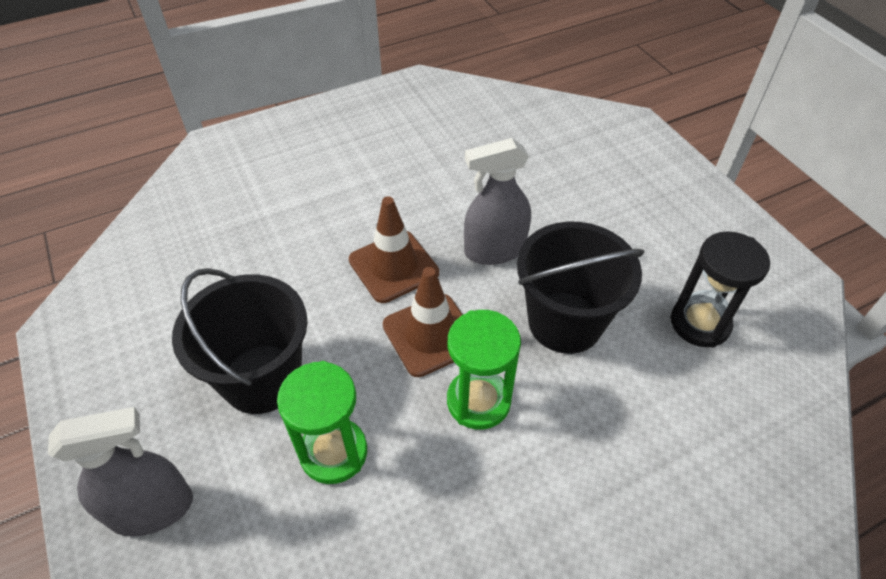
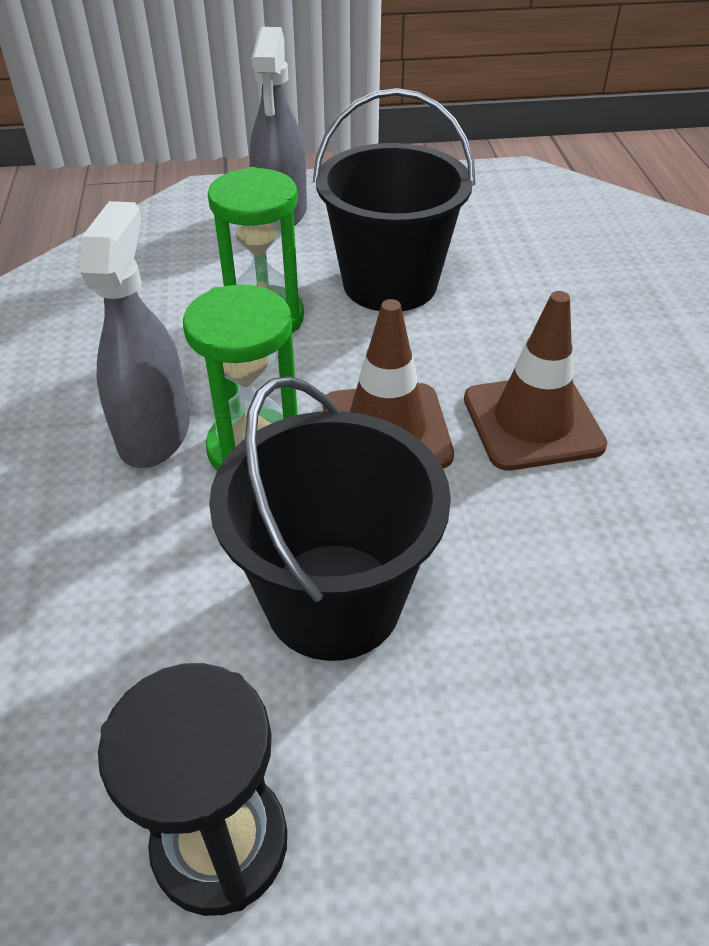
camera: 110 degrees right, 5 degrees down
(494, 250) = (534, 557): grey spray bottle -> grey spray bottle (154, 433)

